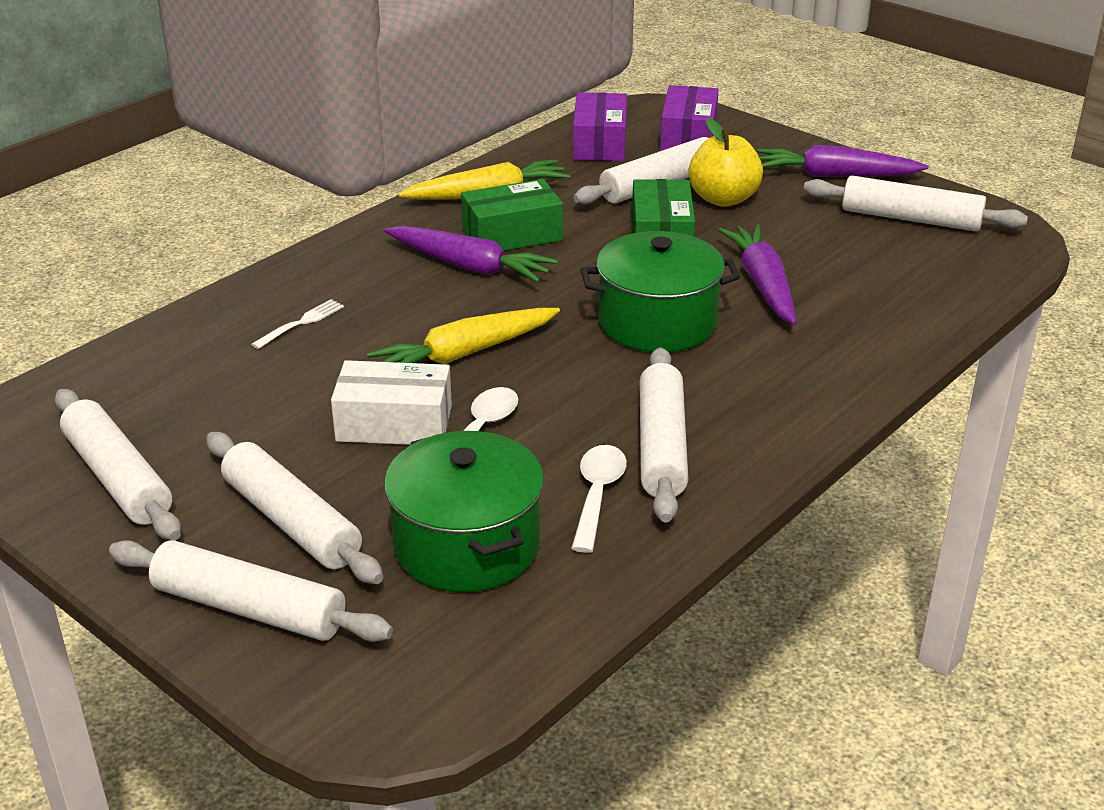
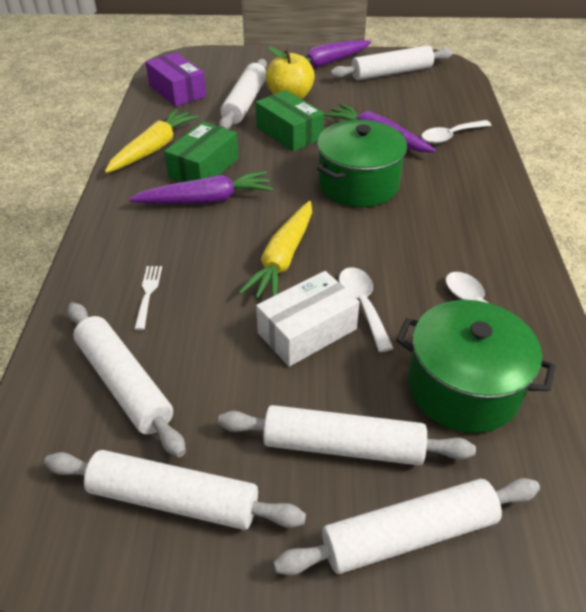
camera: 40 degrees left, 10 degrees up
(662, 446) = (465, 257): white rolling pin -> white rolling pin (125, 383)
(688, 136) = (221, 69): purple box -> none
(864, 322) = (450, 136): none -> white spoon

